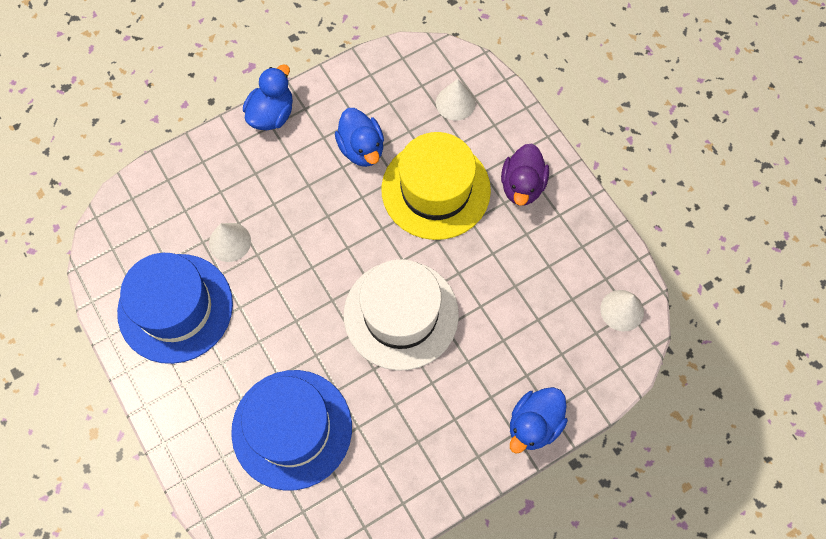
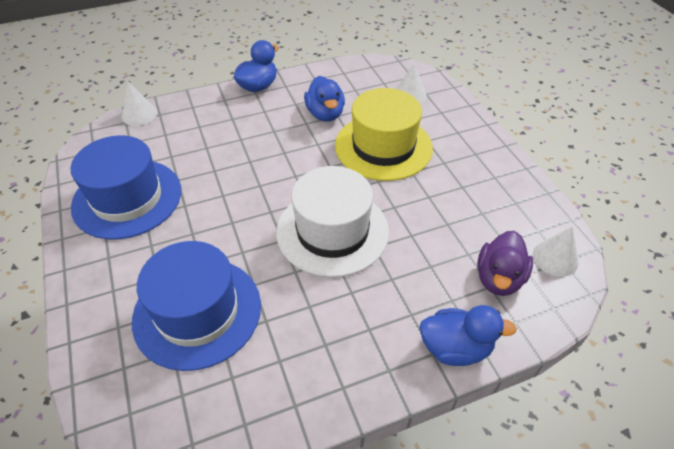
camera: 10 degrees right, 20 degrees down
(229, 242) = (194, 159): white cone -> white cone (139, 114)
(522, 186) = (461, 153): purple duck -> purple duck (499, 278)
(534, 424) = (455, 348): blue duck -> blue duck turned 135 degrees counterclockwise

